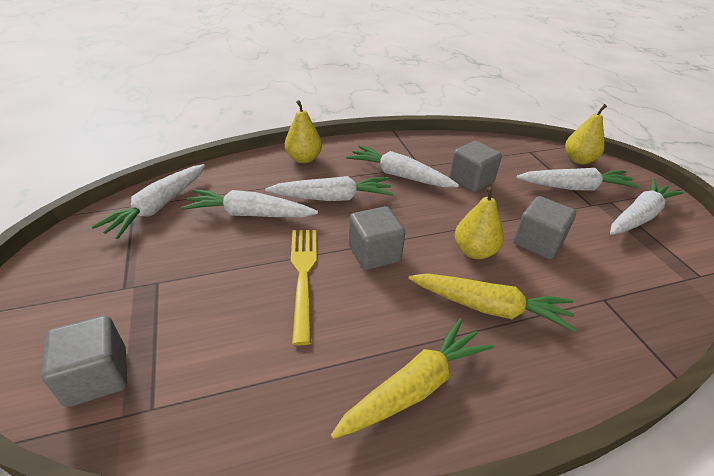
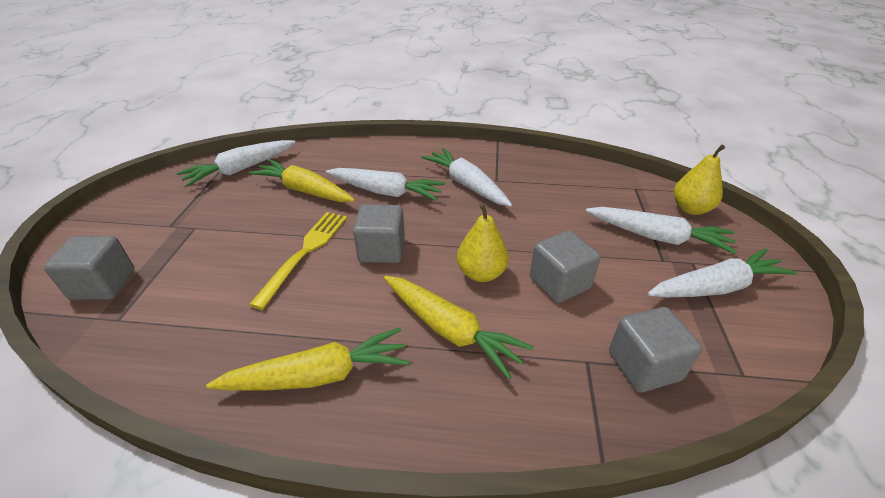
camera: 25 degrees right, 0 degrees up
(249, 214) = (304, 191): white carrot -> yellow carrot
(304, 159) = (389, 152): yellow pear -> none
(471, 181) = (538, 204): grey cube -> grey cube (644, 365)

